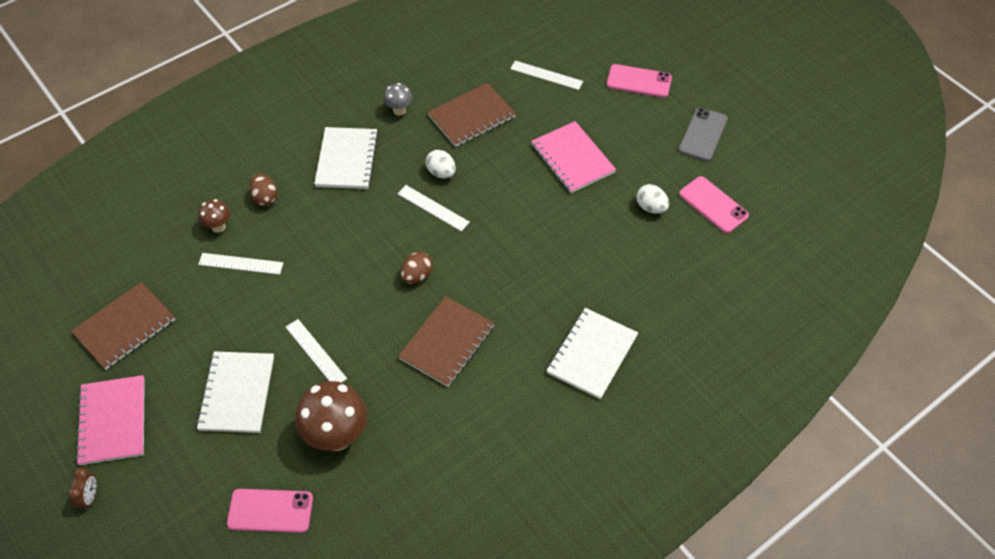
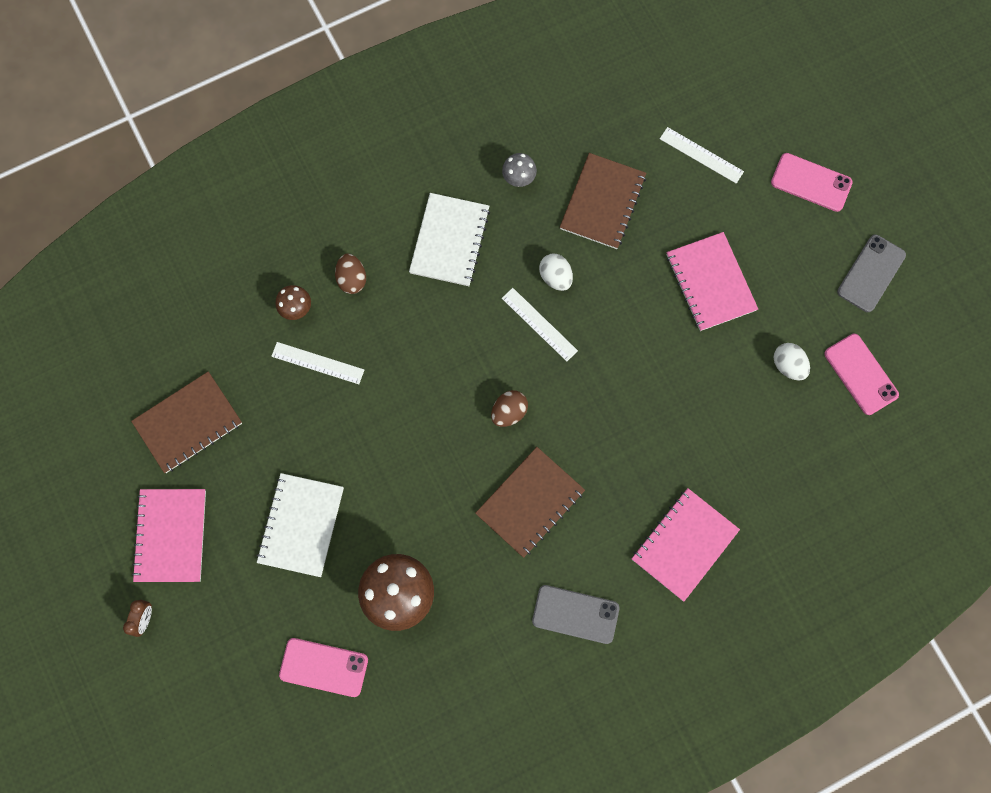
camera: 10 degrees right, 20 degrees up
(315, 352) = (388, 490): white ruler -> none
(472, 116) = (602, 202): brown notebook -> brown notebook turned 45 degrees counterclockwise
(504, 426) = (575, 614): none -> grey phone
(592, 354) = (684, 544): white notebook -> pink notebook

